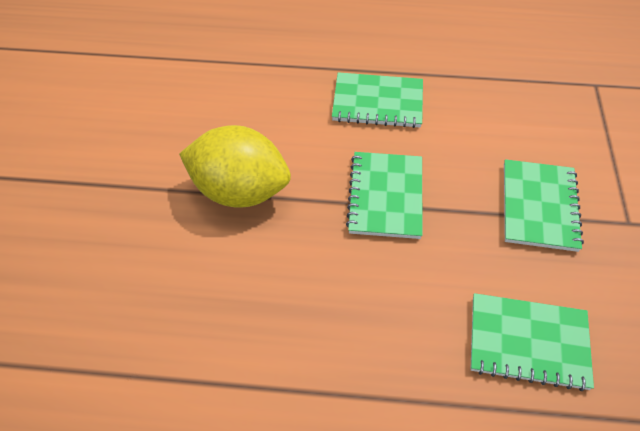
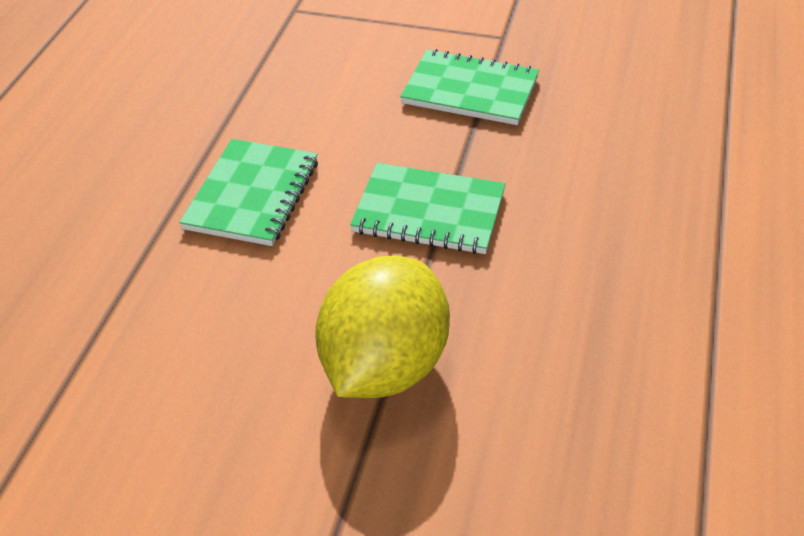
camera: 80 degrees left, 10 degrees down
(528, 342) = (647, 136): green notebook -> none

